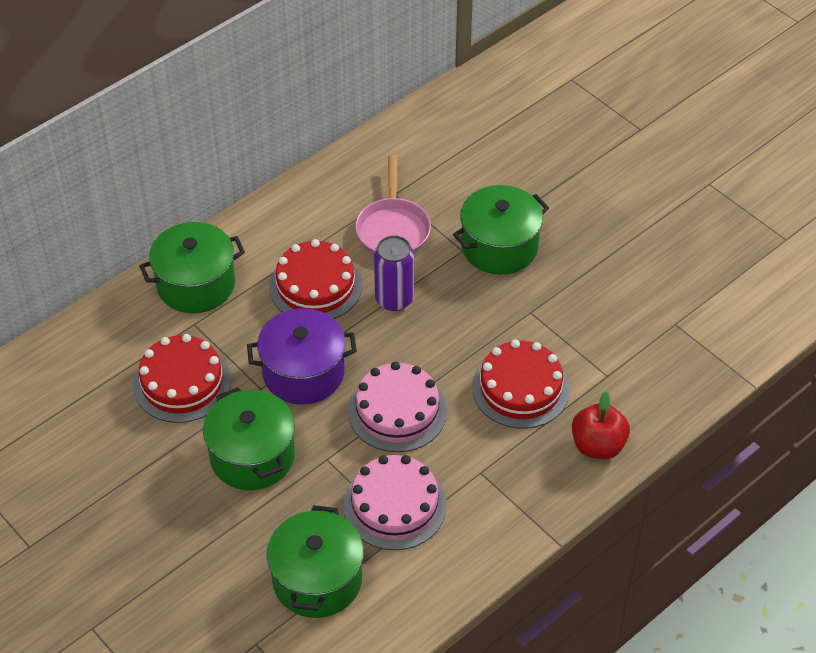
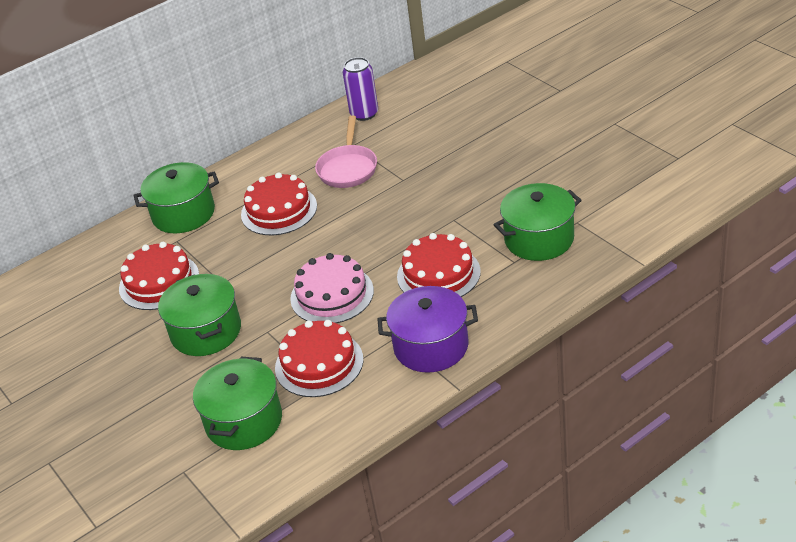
camera: 10 degrees right, 10 degrees down
(303, 373) = (259, 270): purple pot -> purple pot (431, 346)
(394, 299) = (341, 216): purple can -> purple can (364, 114)
(394, 505) = (319, 363): pink cake -> red cake
(499, 247) = (433, 176): green pot -> green pot (539, 239)
(598, 446) = (500, 313): red apple -> none

